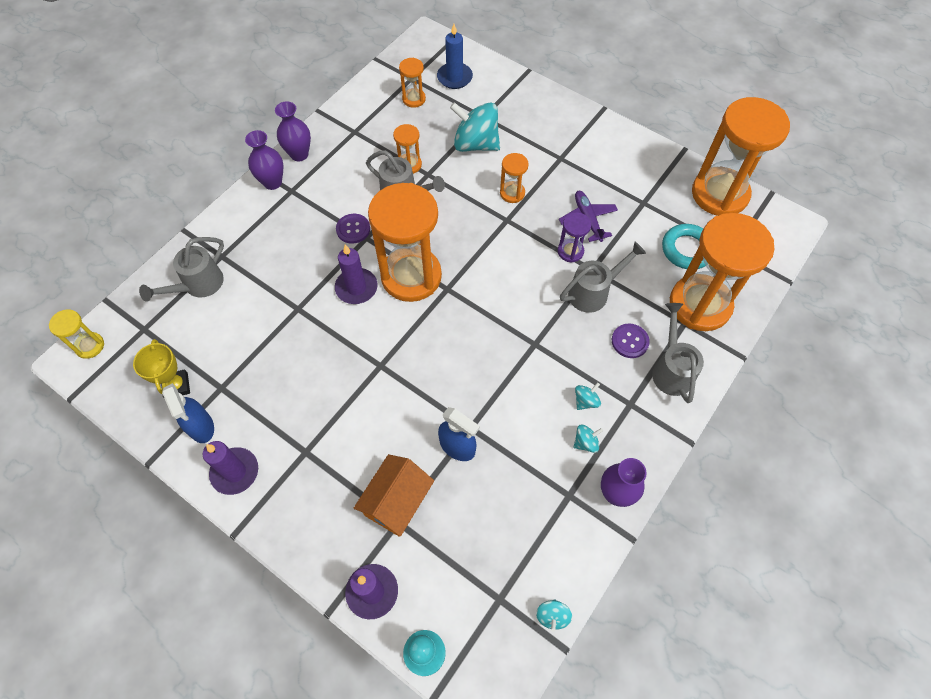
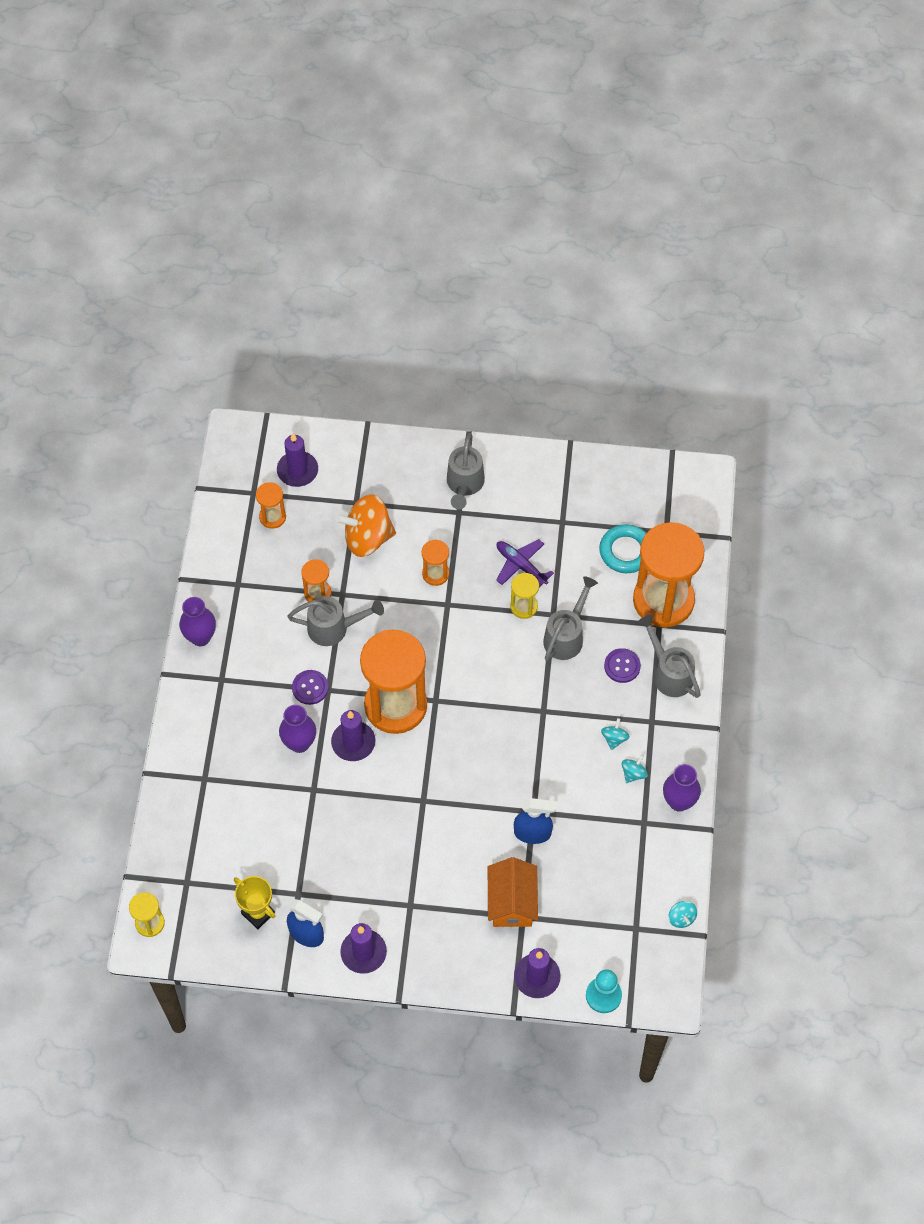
camera: 30 degrees left, 0 degrees up
(198, 285) = (205, 817): grey watering can -> grey watering can (464, 484)
(272, 182) = (196, 680): purple vase -> purple vase (299, 743)
(454, 77) = (297, 470): blue candle -> purple candle
(475, 144) = (367, 538): turquoise spinning top -> orange spinning top
(570, 251) = (524, 606): purple hourglass -> yellow hourglass
(719, 194) = (626, 478): orange hourglass -> none

